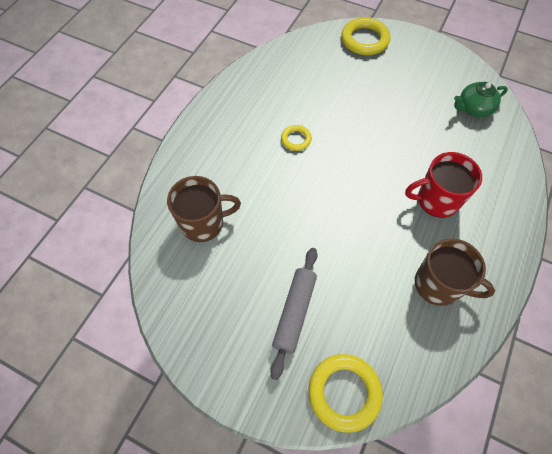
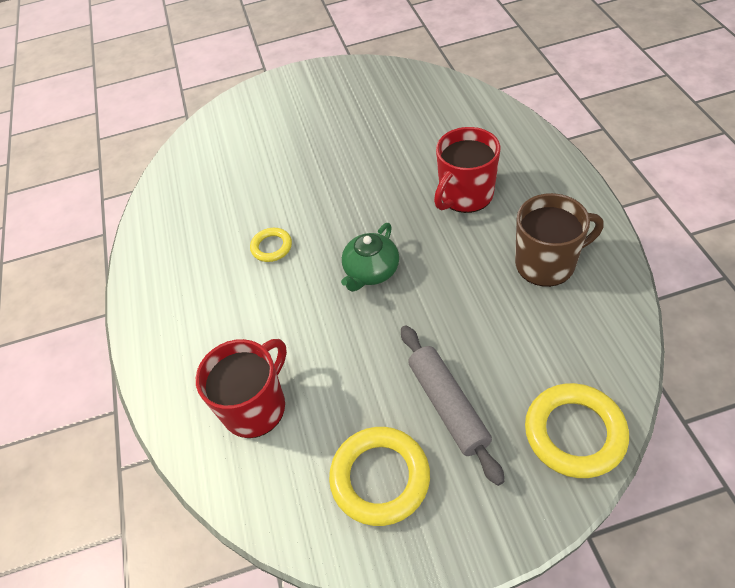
camera: 35 degrees left, 10 degrees down
(203, 223) = (255, 407): brown mug -> red mug
(364, 40) = (246, 110): yellow ring -> yellow ring (380, 478)
(473, 108) = (412, 98): green teapot -> green teapot (371, 271)

